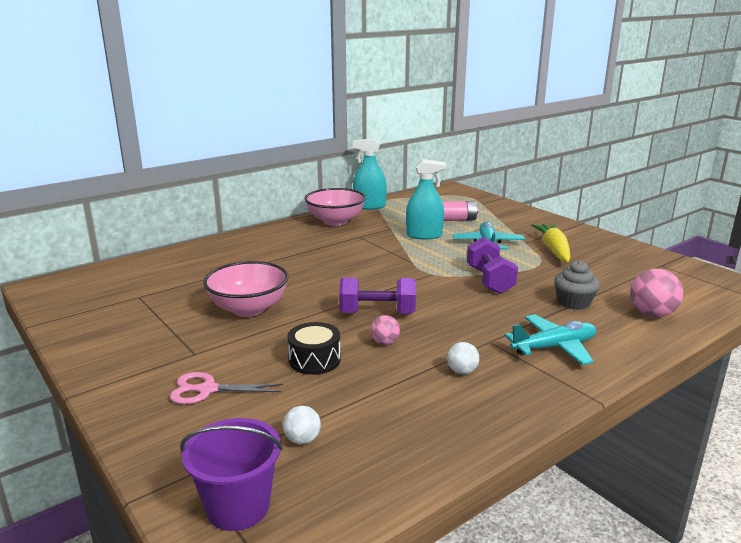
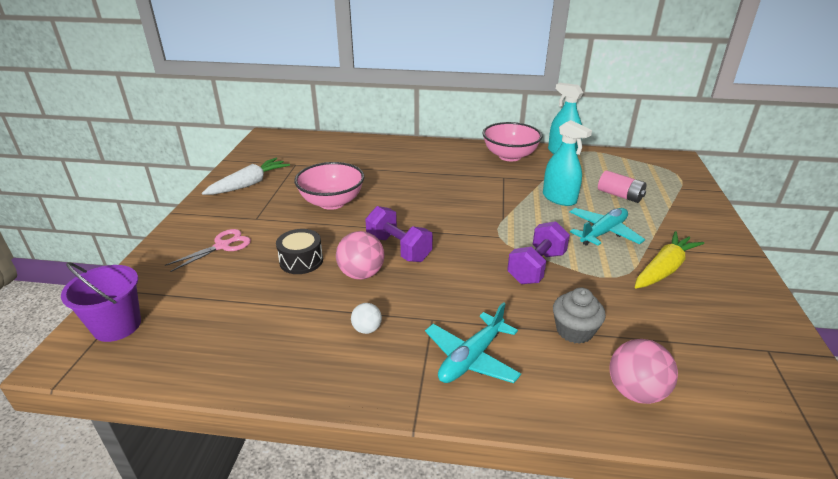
camera: 45 degrees right, 10 degrees up
(119, 332) = (249, 184): none -> white carrot
(207, 390) = (222, 246): pink scissors -> pink scissors turned 90 degrees clockwise
(302, 440) = (204, 309): white ball -> none
(385, 342) = (361, 274): pink ball -> pink ball, size x1.78
(554, 347) = (471, 358): turquoise plane -> turquoise plane turned 105 degrees clockwise

